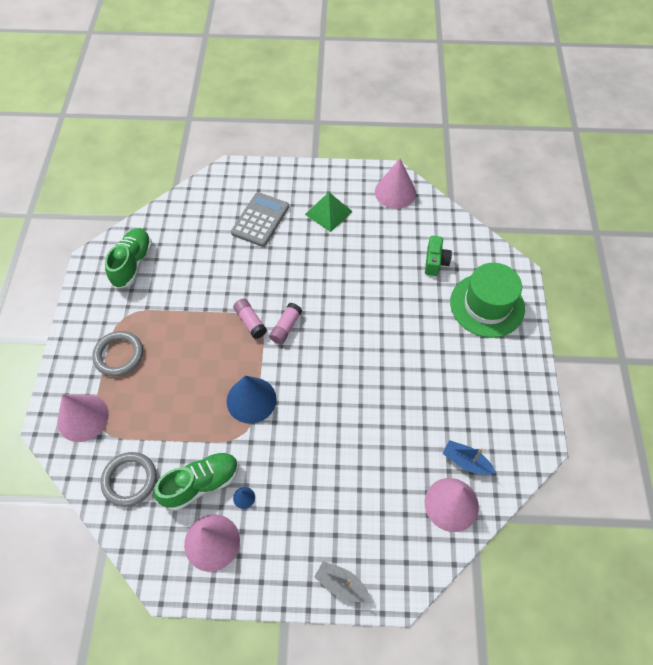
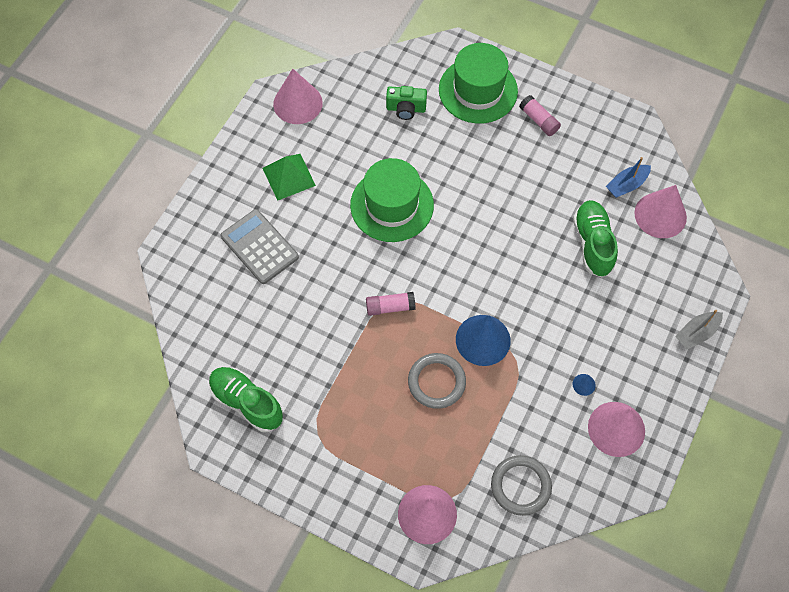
camera: 65 degrees left, 5 degrees up
(119, 355) = (366, 454): grey ring -> grey ring (436, 382)
(201, 484) = (553, 419): green shoe -> green shoe (592, 244)
(286, 327) = (414, 276): pink glue stick -> pink glue stick (539, 120)
(341, 287) = (392, 205): none -> green hat
(435, 262) = (406, 109): green camera -> green camera turned 150 degrees clockwise

